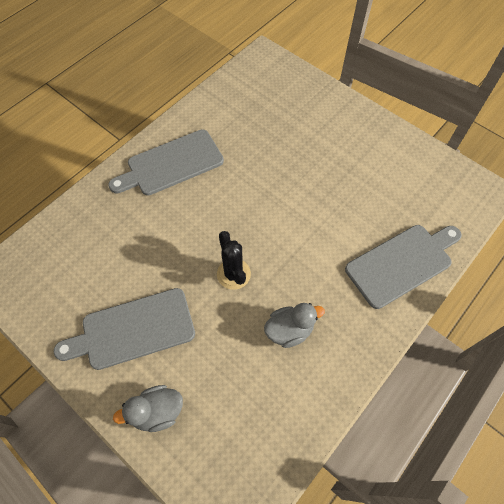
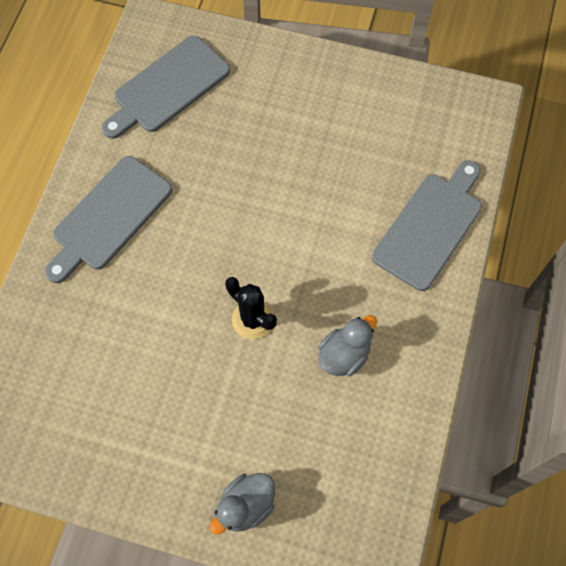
camera: 25 degrees left, 5 degrees up
(133, 329) = (171, 432): grey cutting board -> grey cutting board (167, 87)

